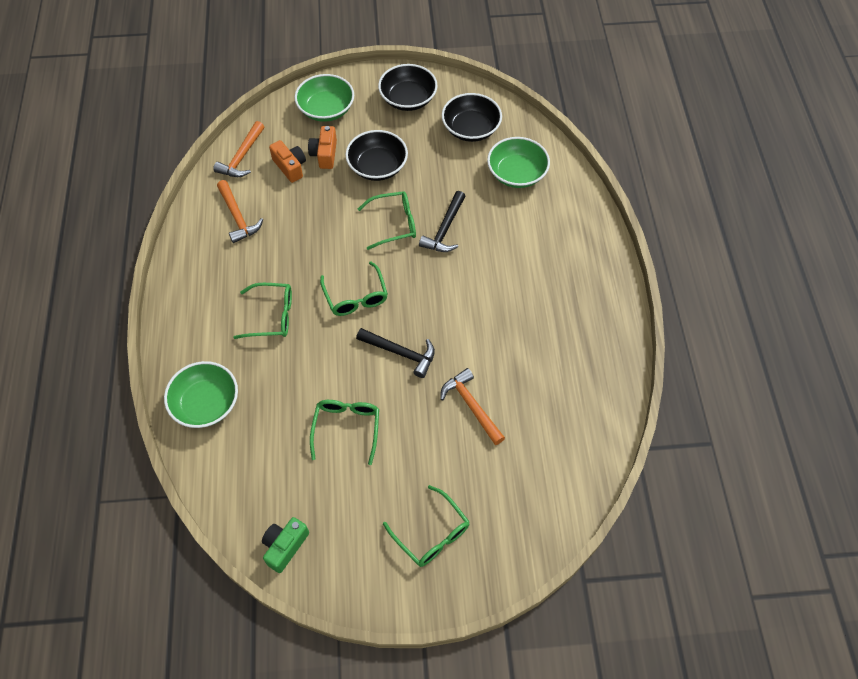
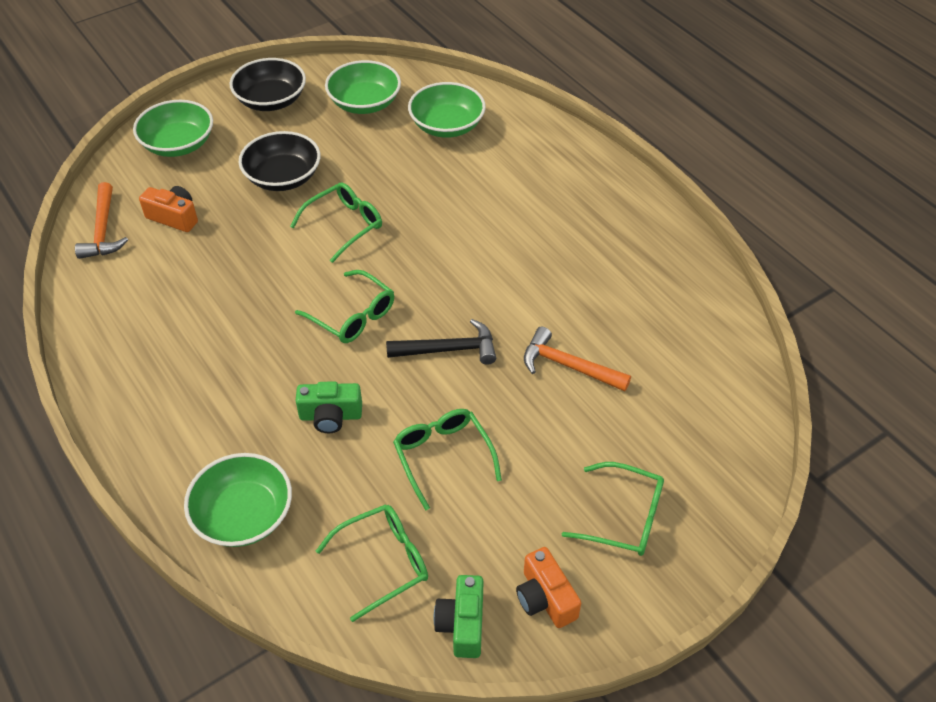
camera: 30 degrees left, 10 degrees down
(238, 217) = (142, 295): orange hammer -> none
(272, 316) = (263, 380): green glasses -> green glasses (384, 562)
(297, 363) = (330, 416): none -> green camera
(324, 154) = (209, 189): orange camera -> orange camera (545, 598)
(445, 229) = (407, 208): black hammer -> none
(471, 129) = (364, 103): black bowl -> green bowl

